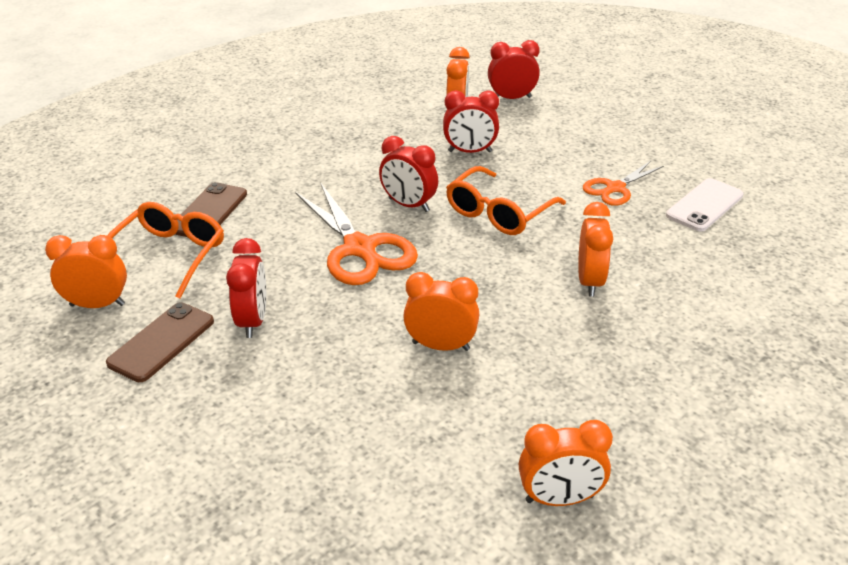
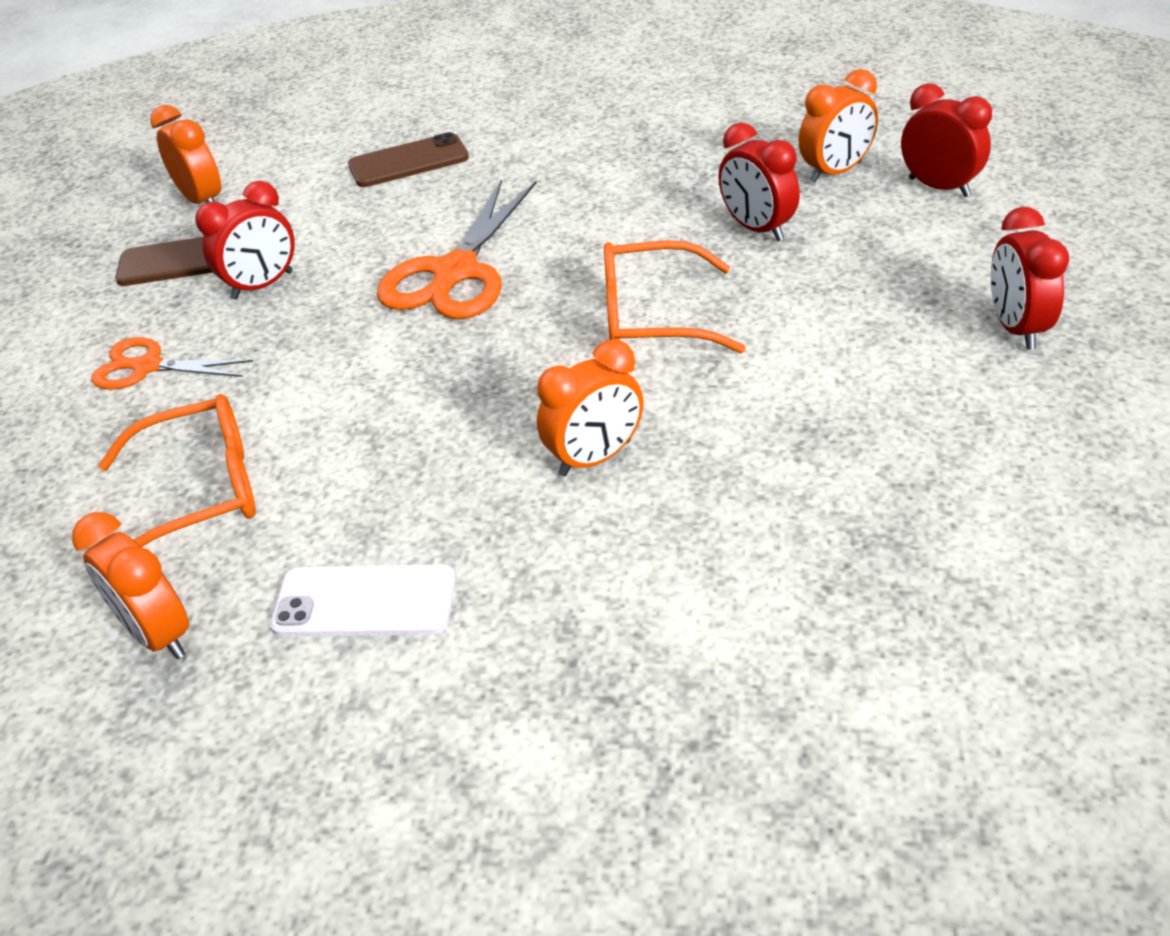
camera: 55 degrees right, 5 degrees up
(169, 255) = (313, 186): orange glasses -> orange glasses (202, 491)
(408, 205) = (580, 254): red clock -> red clock (1016, 328)
(440, 346) = (342, 416): orange clock -> none
(615, 188) = (846, 373): orange scissors -> orange scissors (147, 367)
(704, 205) = (928, 470): white phone -> white phone (364, 602)

